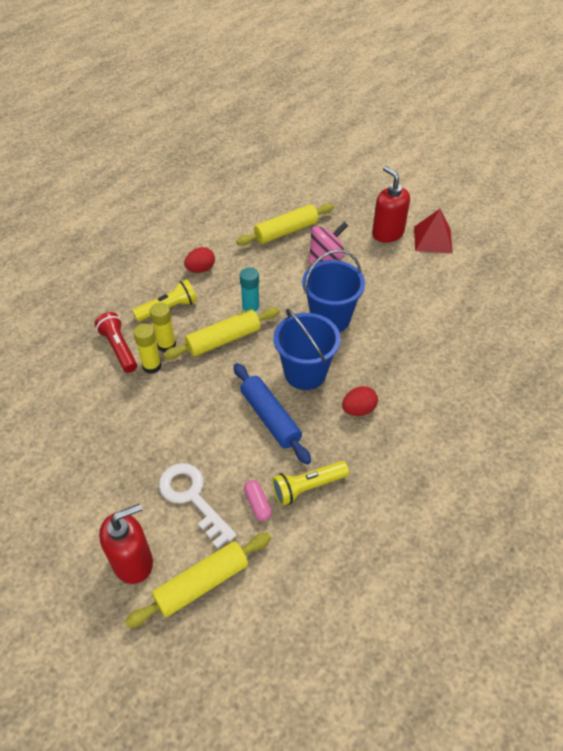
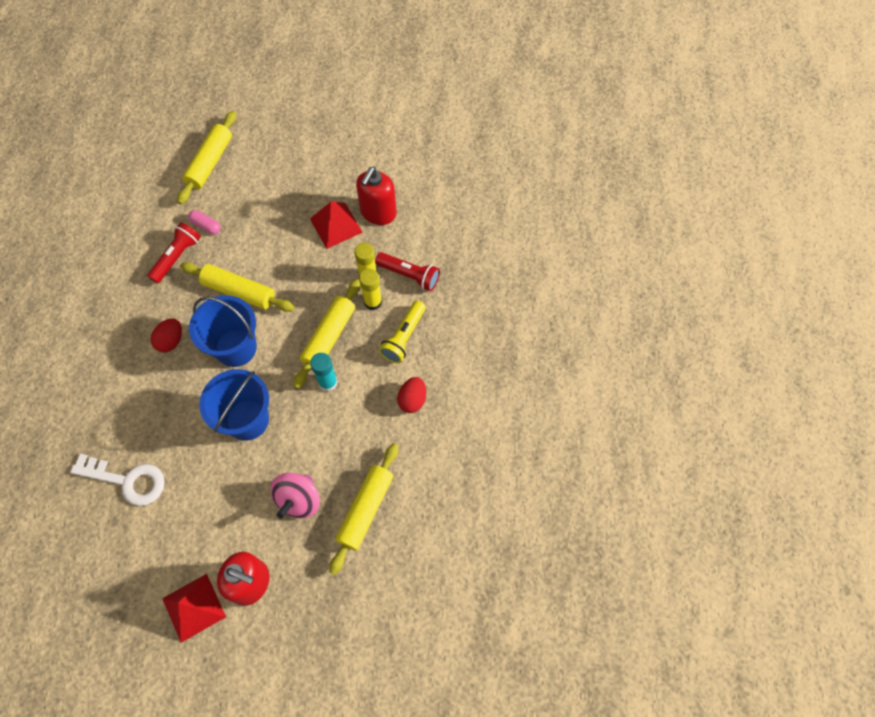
camera: 145 degrees right, 15 degrees up
(133, 562) = (263, 149): red soap dispenser -> red soap dispenser (378, 213)
(137, 427) = (336, 225): none -> red pyramid
(192, 497) = (255, 204): white key -> white key (127, 480)
(270, 418) = (239, 291): blue rolling pin -> yellow rolling pin
(308, 487) = (177, 257): yellow flashlight -> red flashlight

